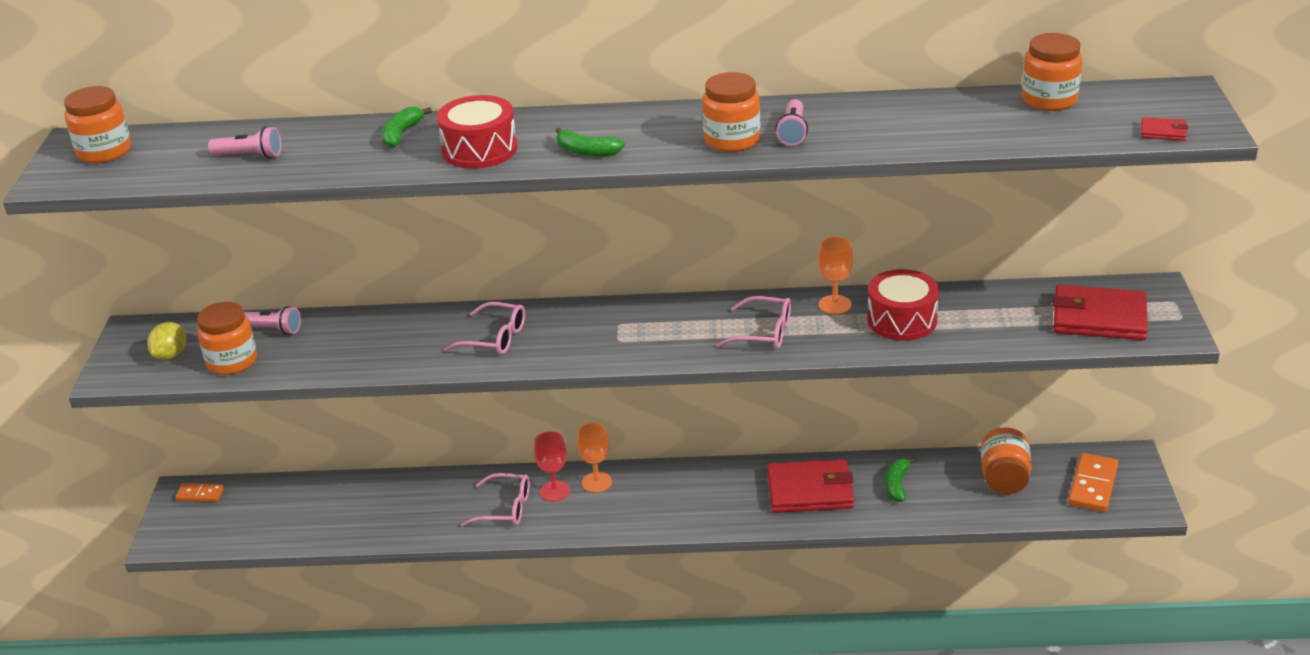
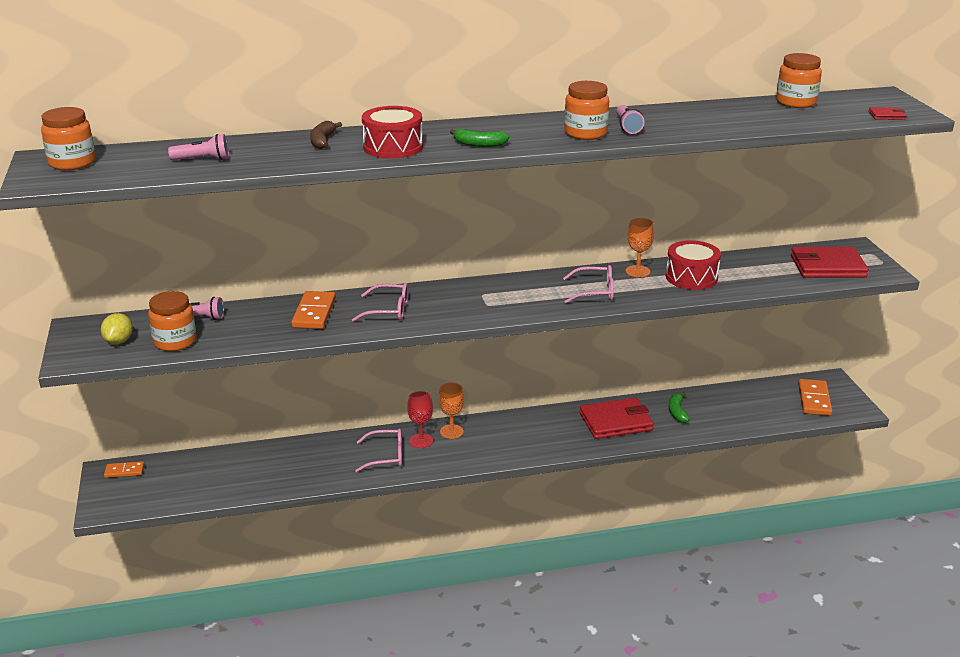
camera: 15 degrees left, 5 degrees down
(401, 134) = (322, 141): green banana -> brown banana
(405, 334) = (314, 313): none -> orange domino
(1004, 479) = (751, 401): orange jar -> none

